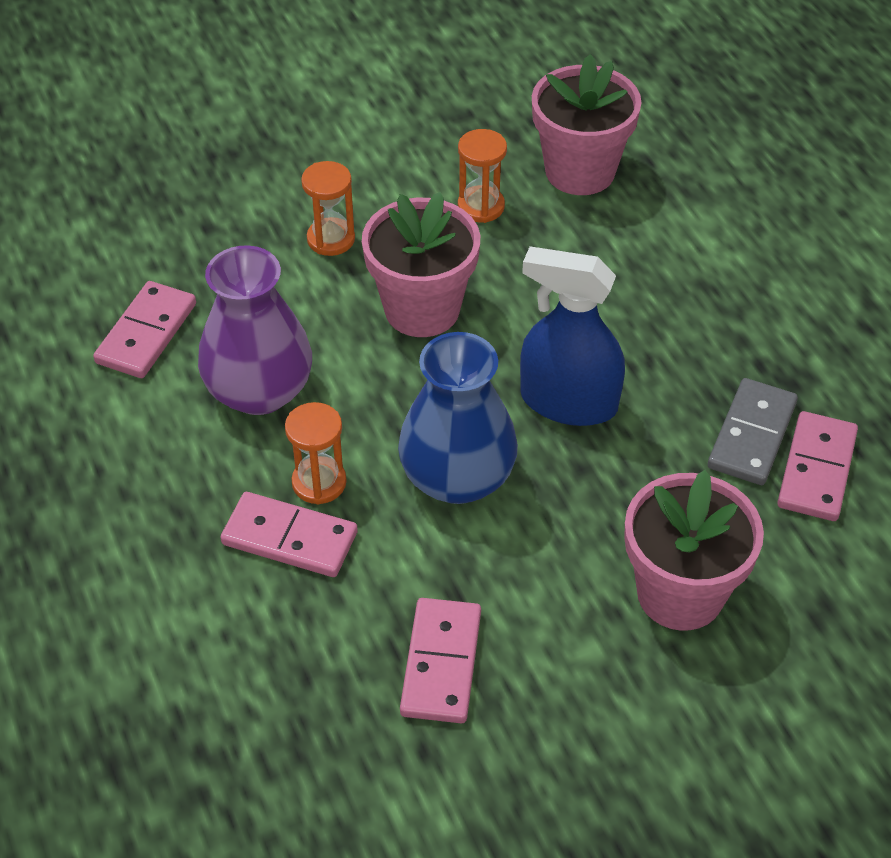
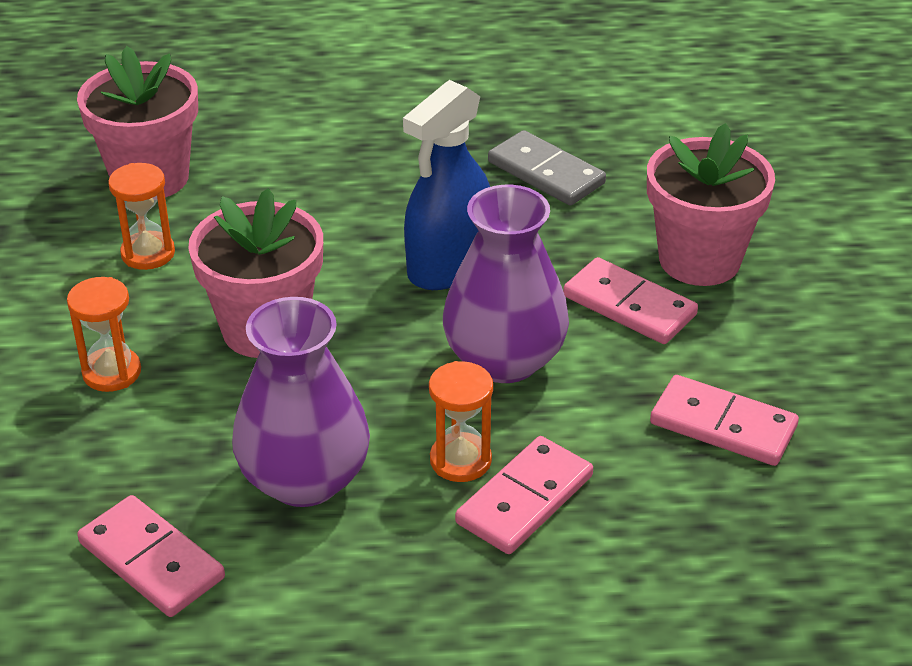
camera: 70 degrees left, 10 degrees down
(457, 478) = (504, 360): blue vase -> purple vase
(816, 469) = (600, 151): pink domino -> pink domino (629, 306)

